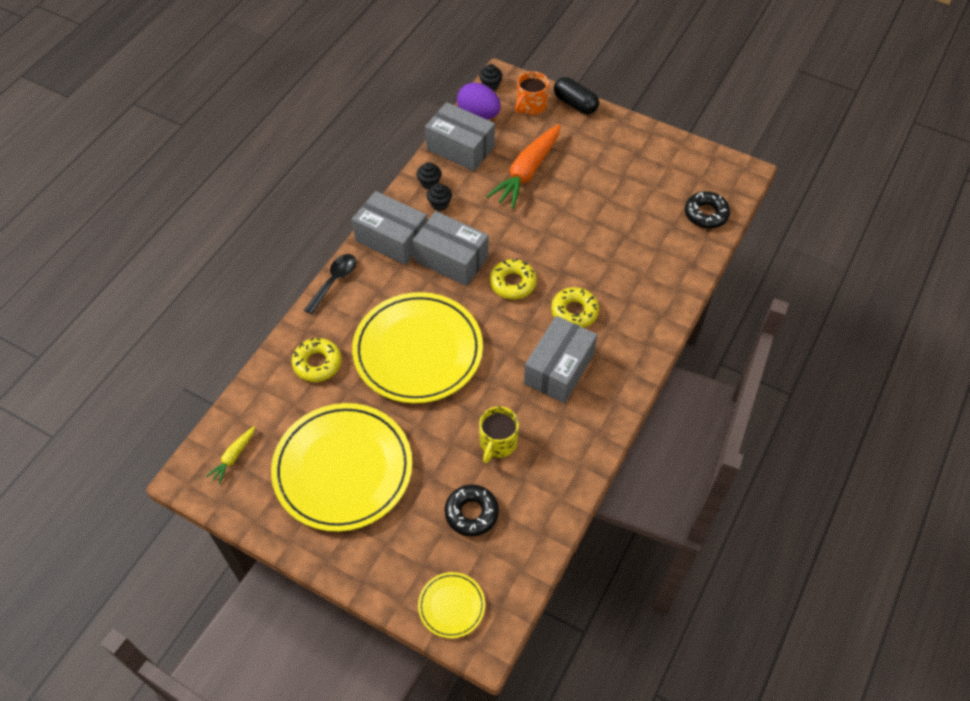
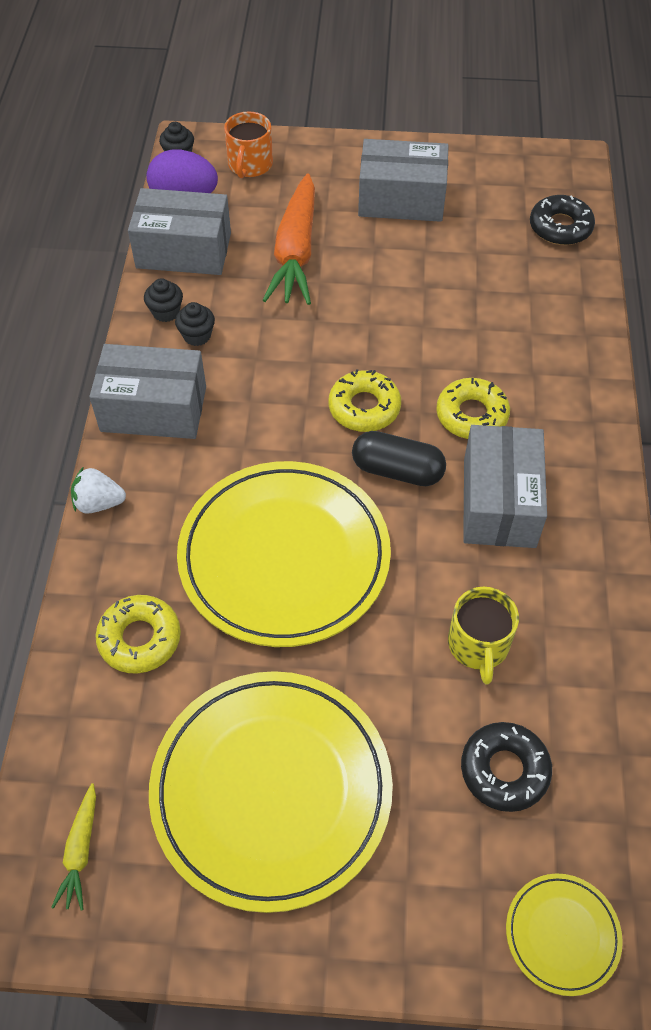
camera: 25 degrees left, 0 degrees up
(334, 281) = (99, 503): black spoon -> white strawberry
(451, 259) = (258, 406): grey box -> grey box (401, 199)
(575, 104) = (308, 145): black capsule -> black capsule (397, 470)

